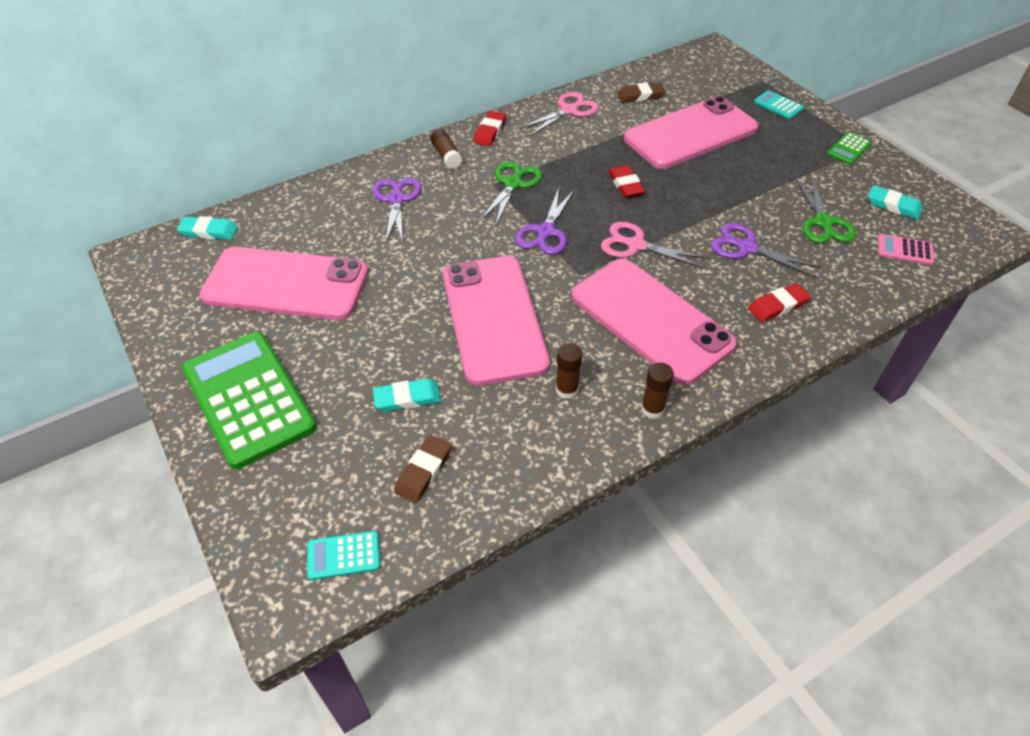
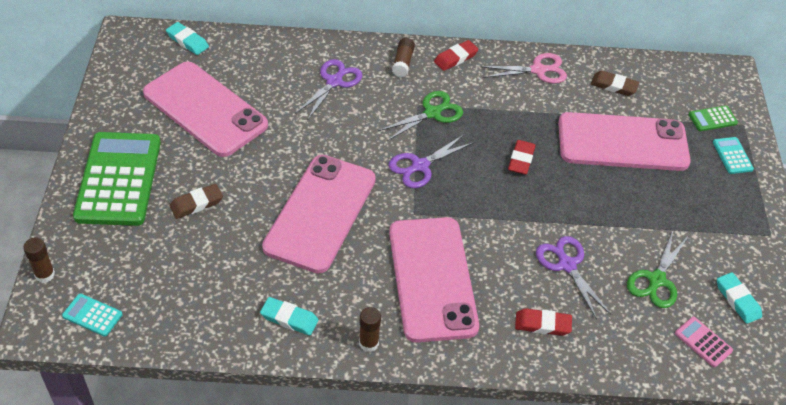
camera: 30 degrees right, 0 degrees up
(407, 398) = (214, 237): turquoise eraser -> turquoise eraser (289, 318)
(423, 471) = (182, 292): brown eraser -> brown eraser (196, 204)
(566, 390) = (323, 294): brown glue stick -> brown glue stick (45, 275)
(635, 245) = (479, 214): pink scissors -> none
(848, 149) = (754, 229): green calculator -> green calculator (712, 119)

